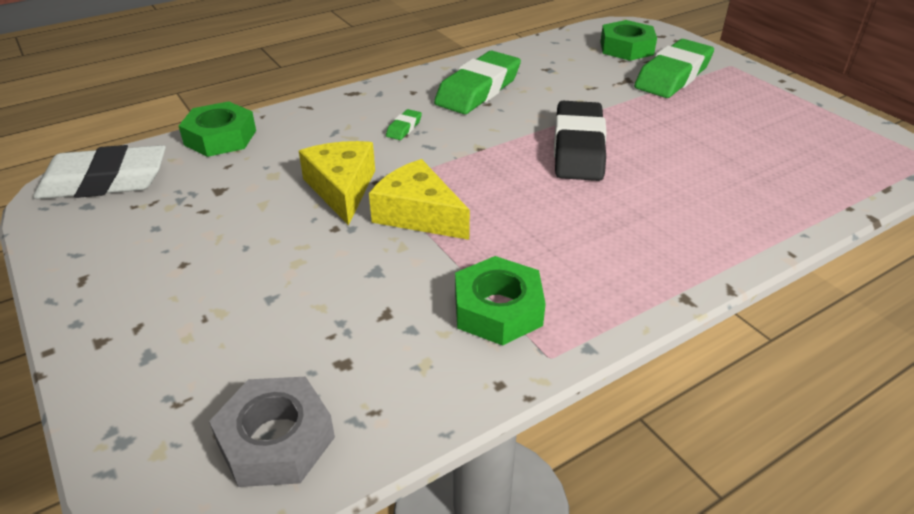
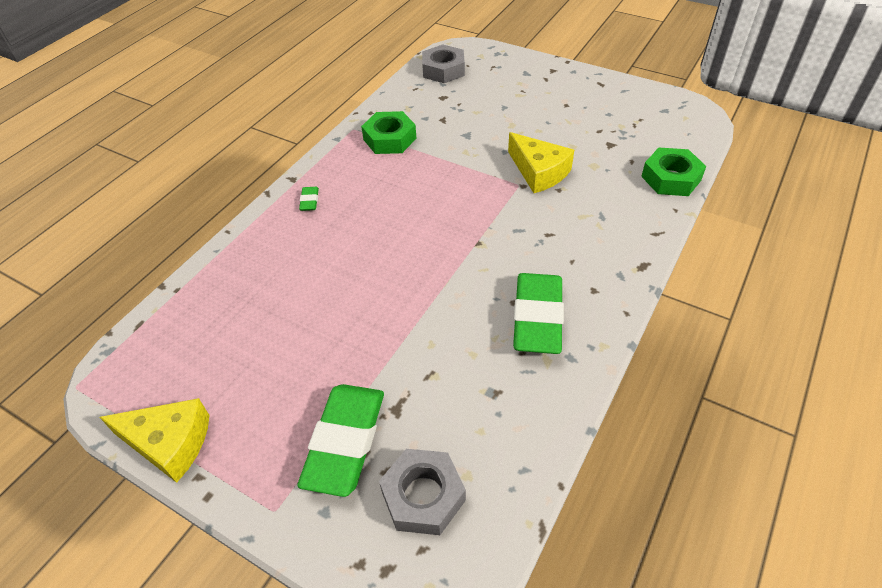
camera: 155 degrees right, 10 degrees up
(105, 181) = (682, 124): white eraser -> none
(404, 128) = (554, 240): green eraser -> green eraser (309, 201)
(418, 214) = (474, 173): yellow cheese -> yellow cheese (169, 443)
(578, 148) = (401, 273): black eraser -> none
(626, 48) = (423, 496): green nut -> grey nut

